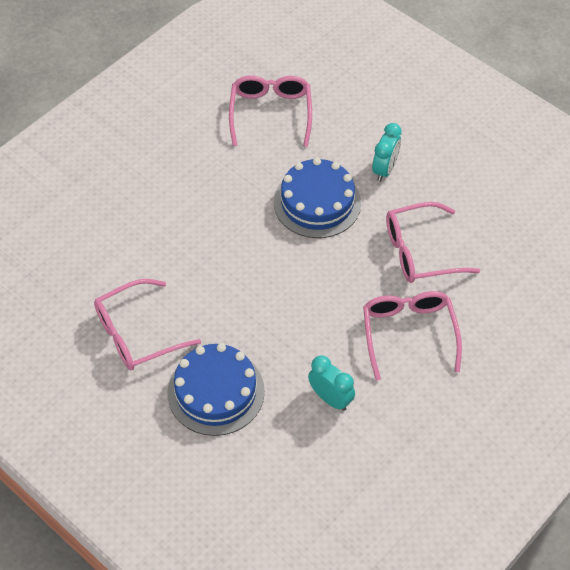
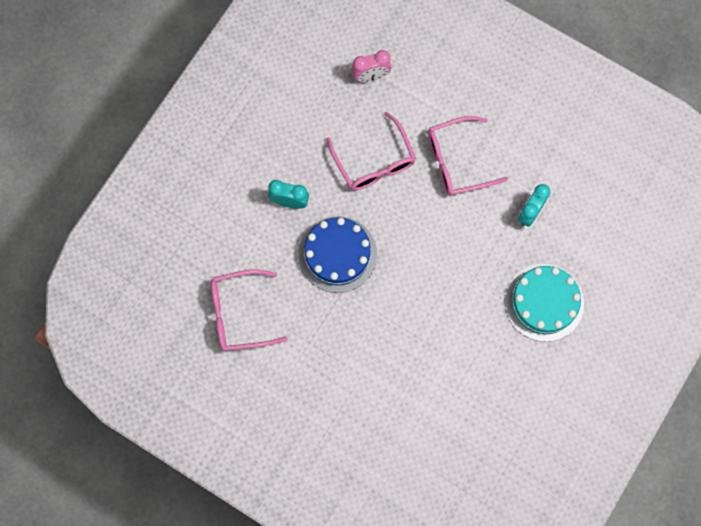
camera: 100 degrees left, 20 degrees up
(137, 334) = (504, 379): pink glasses -> none
(216, 392) = (544, 302): blue cake -> turquoise cake
(526, 265) = (371, 76): none -> pink clock

